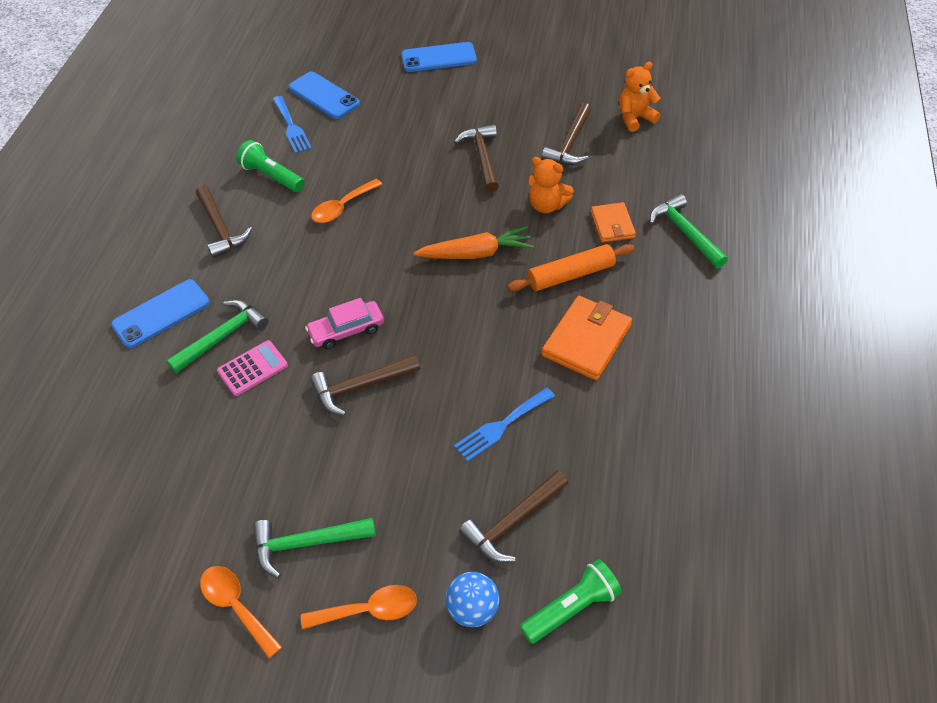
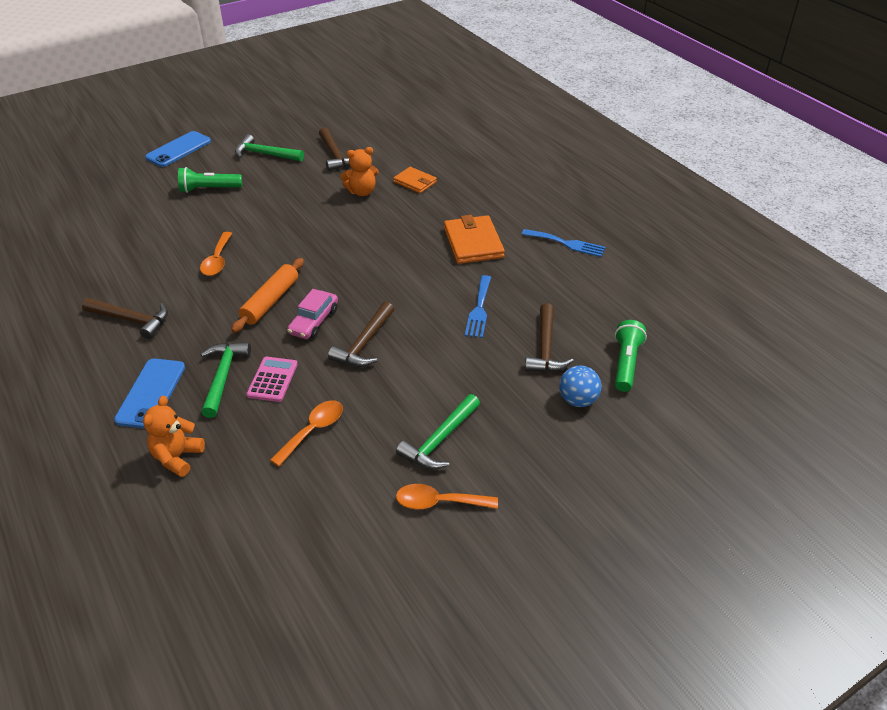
camera: 45 degrees left, 10 degrees down
(272, 176) = (133, 270): green flashlight -> green flashlight (209, 189)
(291, 127) = (110, 236): blue fork -> blue fork (566, 243)
(324, 96) = (112, 207): blue phone -> none
(369, 610) = (522, 443): orange spoon -> orange spoon (313, 430)
(476, 253) = (348, 237): orange carrot -> none
(482, 158) = (285, 188): brown hammer -> none
(570, 275) = (422, 218): orange rolling pin -> orange rolling pin (270, 301)
(635, 118) = (360, 125): orange teddy bear -> orange teddy bear (177, 457)
(685, 232) = (461, 166): green hammer -> green hammer (265, 154)

